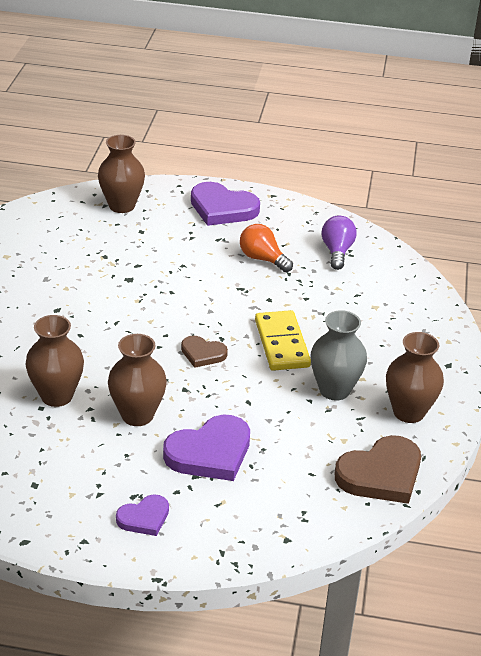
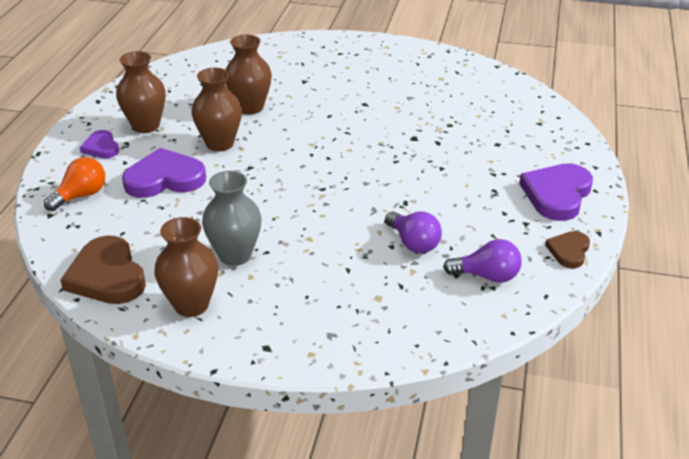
camera: 95 degrees right, 0 degrees up
(122, 206) = (541, 132): brown vase -> brown vase (146, 126)
(202, 354) = (299, 177): brown heart -> brown heart (569, 251)
(210, 453) = (164, 179): purple heart -> purple heart turned 105 degrees clockwise
(262, 259) = (461, 219): orange light bulb -> orange light bulb (81, 195)
(282, 343) = (312, 225): yellow domino -> none
(300, 286) = (413, 243): none -> purple light bulb

